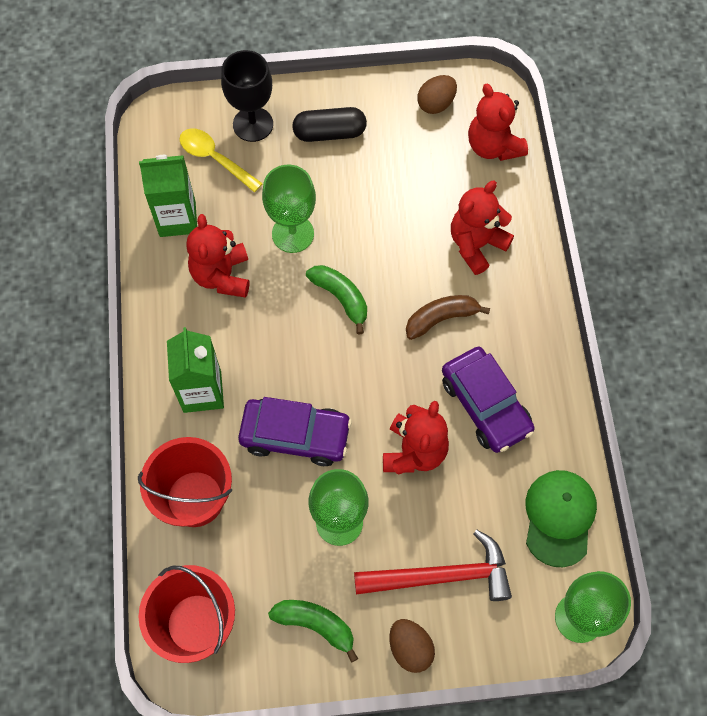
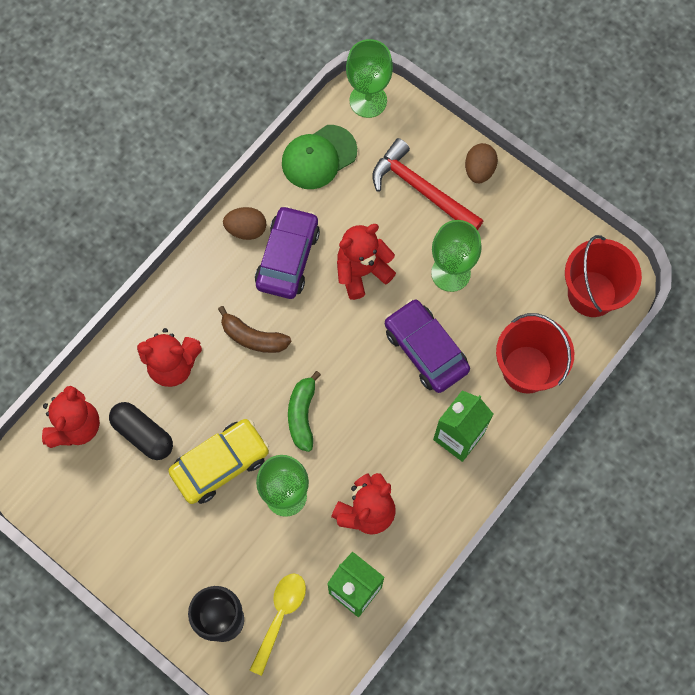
camera: 135 degrees left, 5 degrees up
(215, 159) = (280, 616): yellow spoon -> yellow spoon turned 150 degrees counterclockwise
(316, 625) = (521, 230): green banana -> none
(329, 133) = (175, 554): black capsule -> black capsule (143, 434)
(363, 212) = (220, 464): none -> yellow car
(436, 104) = (74, 501): brown egg -> brown egg (246, 229)

